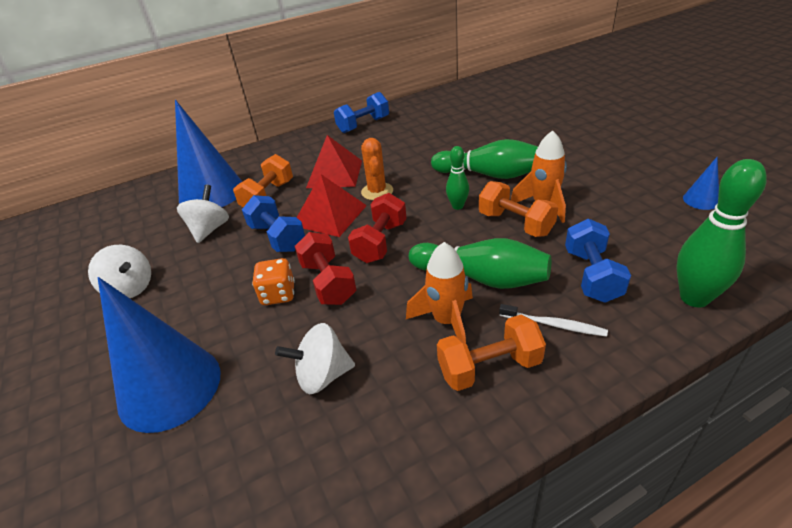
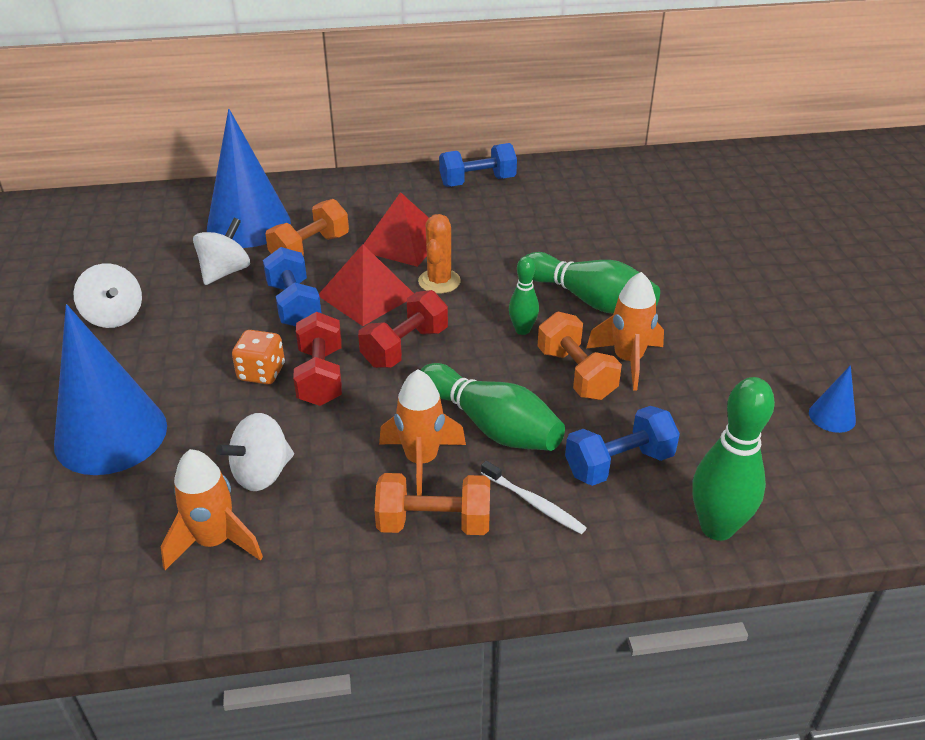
camera: 15 degrees right, 0 degrees up
(313, 452) = (215, 542): none -> orange rocket
(322, 375) = (262, 473): white spinning top -> white spinning top turned 45 degrees counterclockwise
(592, 275) = (619, 464): blue dumbbell -> blue dumbbell turned 45 degrees clockwise

